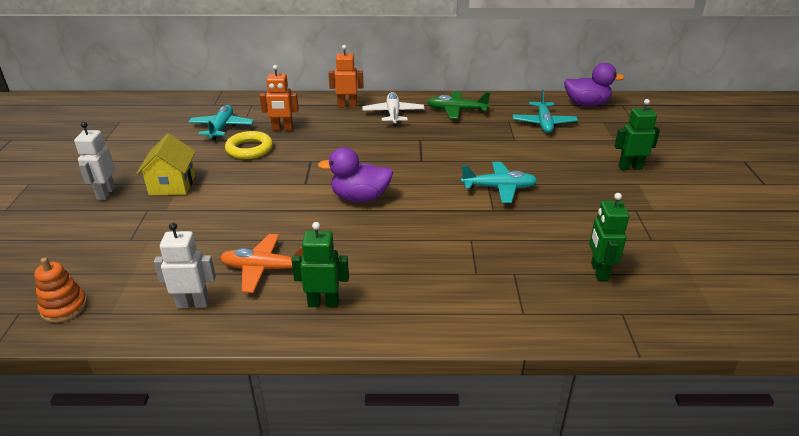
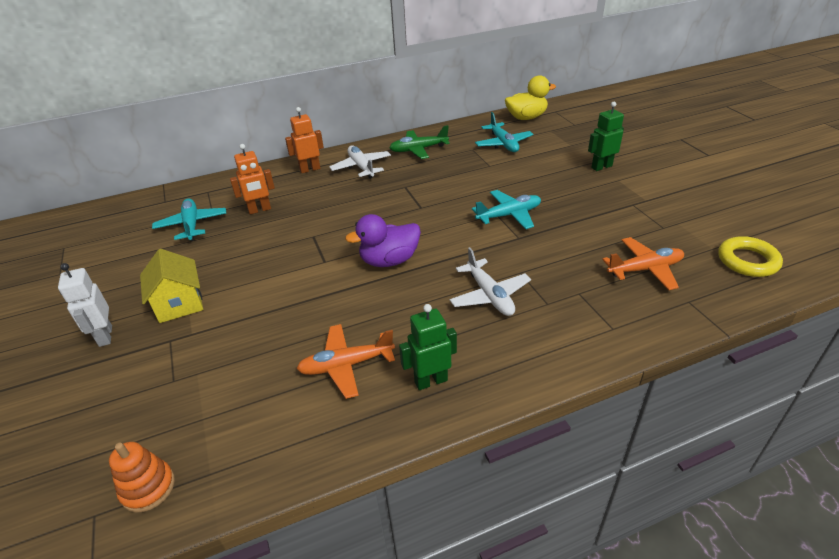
camera: 20 degrees left, 5 degrees up
(193, 303) = (297, 429): white robot -> none
(249, 149) = (239, 241): yellow ring -> yellow ring (747, 261)
(427, 250) = (489, 295): none -> white plane
(586, 104) = (526, 117): purple duck -> yellow duck
(599, 272) = (644, 269): green robot -> orange plane

